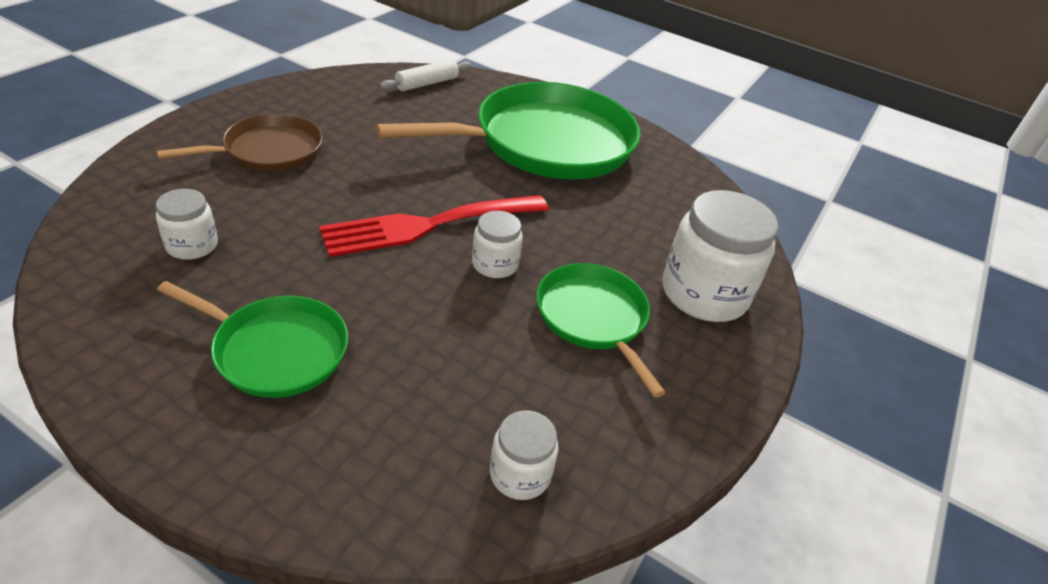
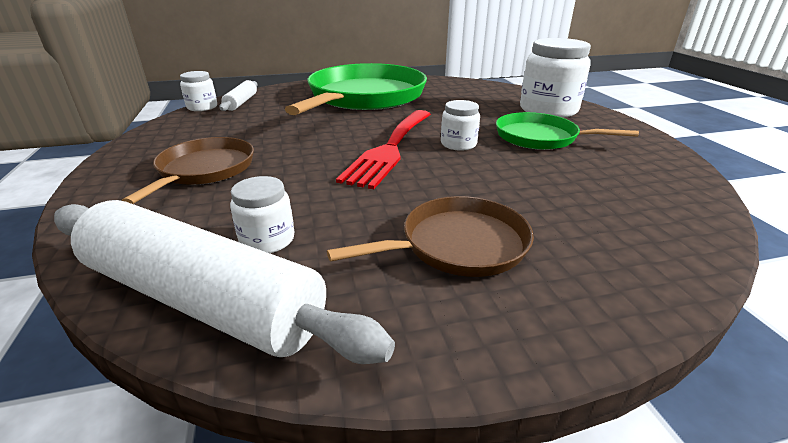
camera: 40 degrees left, 10 degrees down
(98, 259) = (202, 298): none -> white rolling pin
(275, 350) = (458, 244): green pan -> brown pan
(520, 474) = (665, 200): white jar -> white jar (202, 107)

